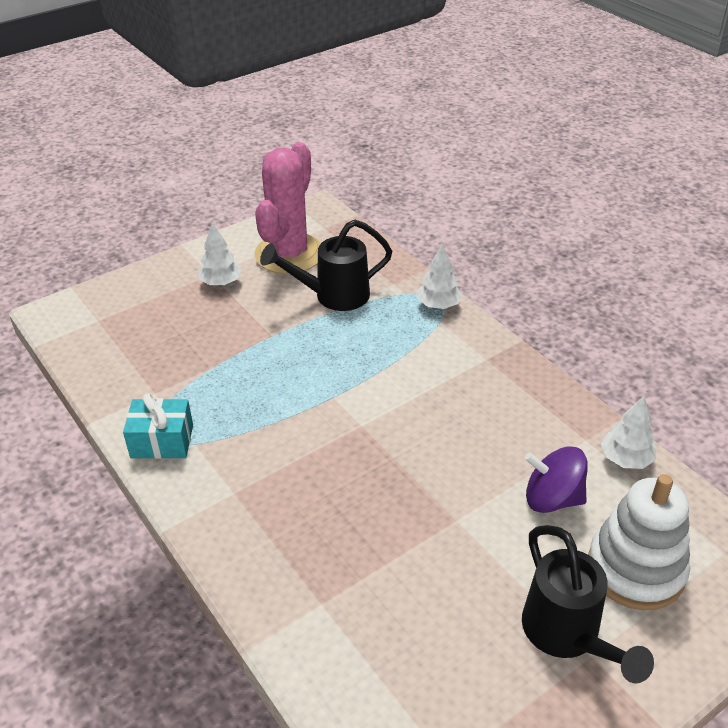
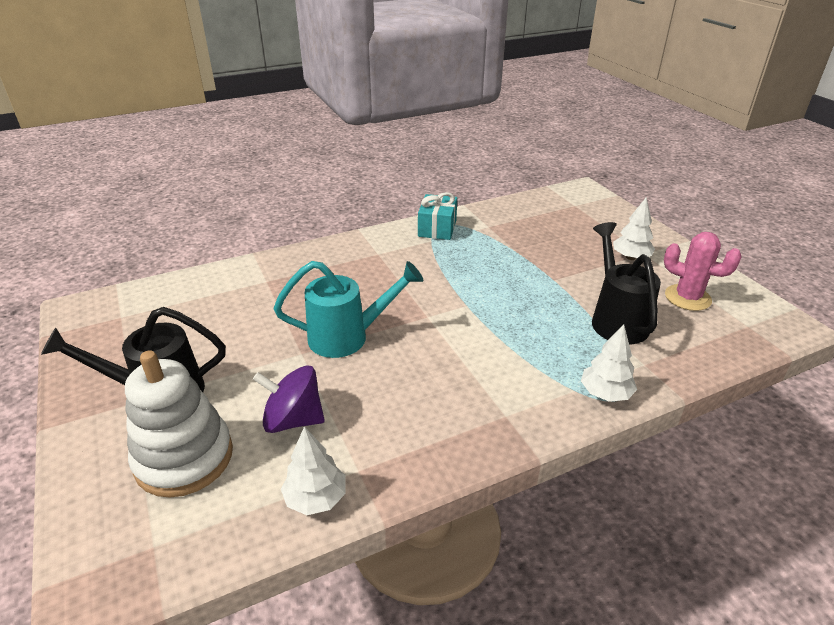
camera: 100 degrees right, 5 degrees down
(289, 254) = (687, 298): pink cactus -> pink cactus, size x0.60
(416, 484) = (348, 337): none -> turquoise watering can
(552, 498) = (293, 420): purple spinning top -> purple spinning top turned 105 degrees counterclockwise

